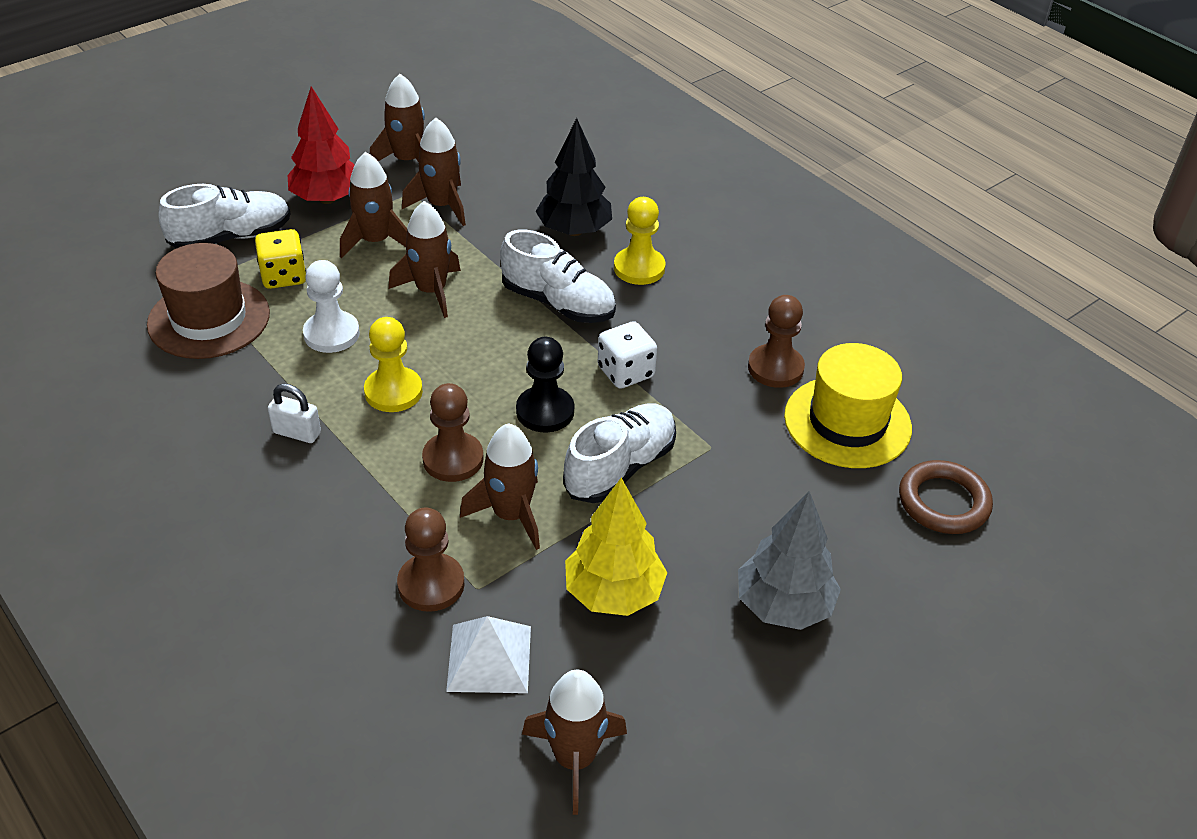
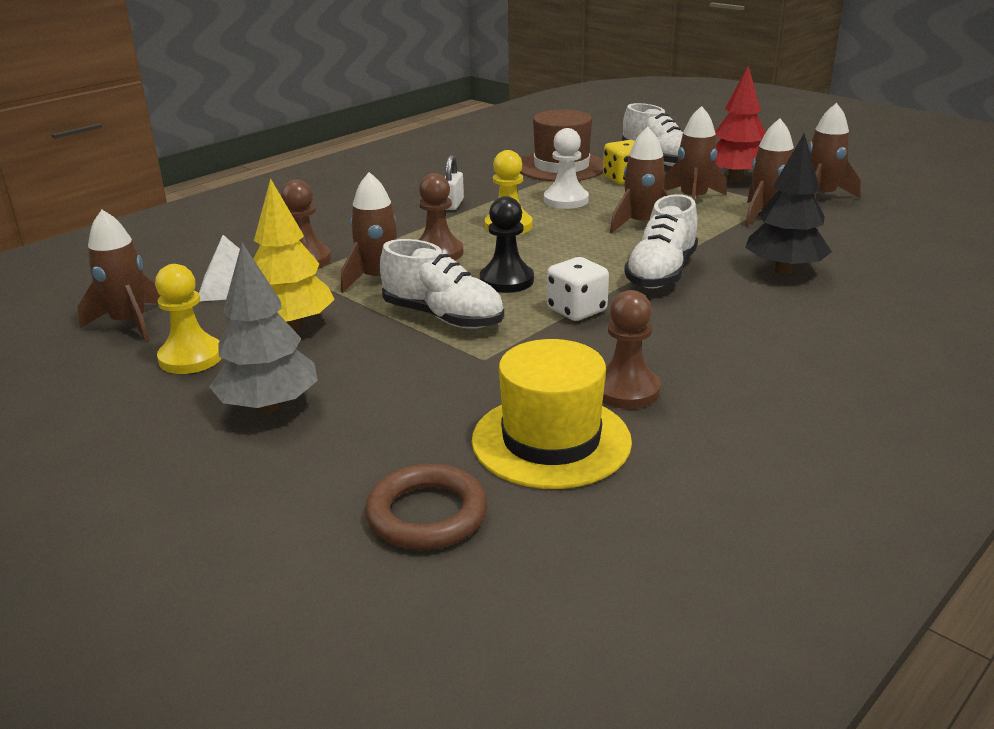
camera: 85 degrees right, 15 degrees down
(639, 268) = (748, 305): yellow pawn -> yellow pawn (191, 358)

